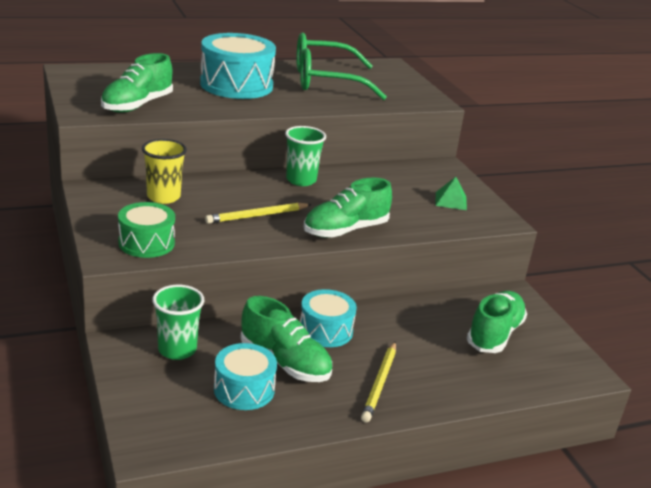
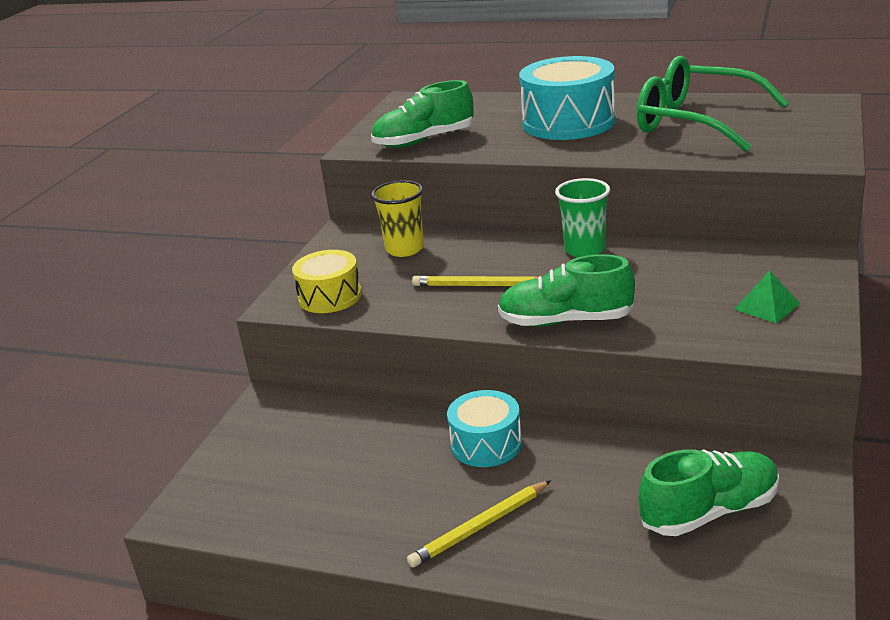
camera: 45 degrees right, 0 degrees up
(146, 243) = (330, 297): green drum -> yellow drum
(177, 349) = (310, 422): green cup -> none
(244, 389) = (327, 485): turquoise drum -> none
(285, 362) = (400, 468): green shoe -> none

